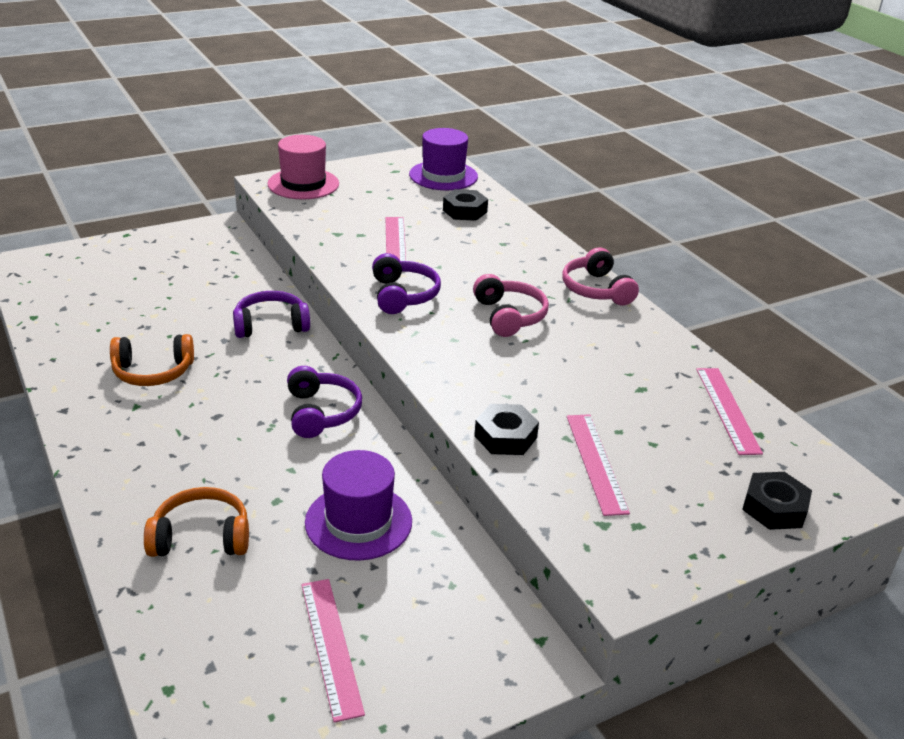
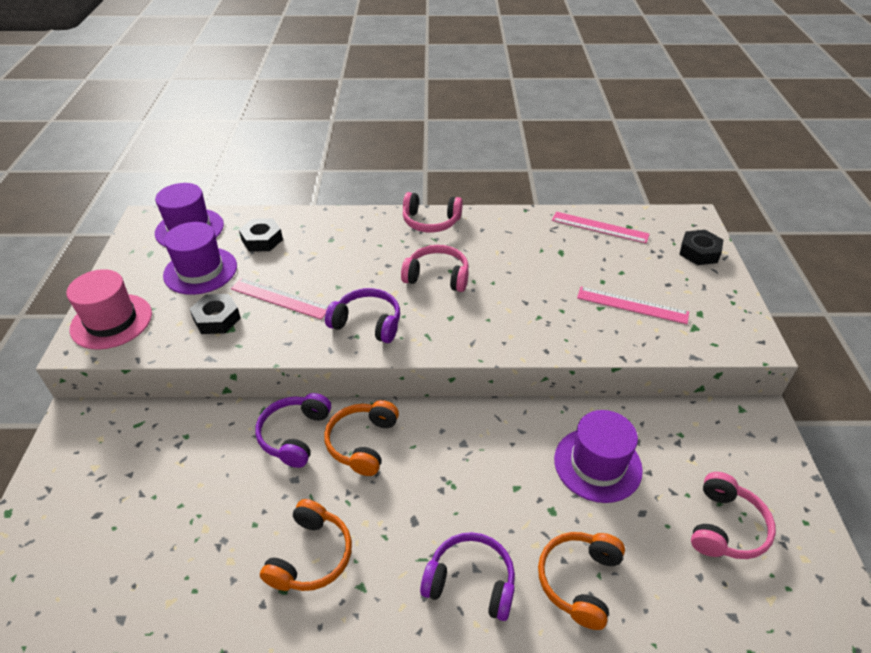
camera: 60 degrees left, 10 degrees up
(286, 362) = (362, 443): none -> orange headphones
(321, 412) = (450, 442): purple headphones -> purple headphones (471, 582)
(331, 646) = (726, 527): pink ruler -> pink headphones
(395, 198) = (200, 271): none -> purple hat
(505, 437) = (587, 337): black nut -> black nut (217, 319)

